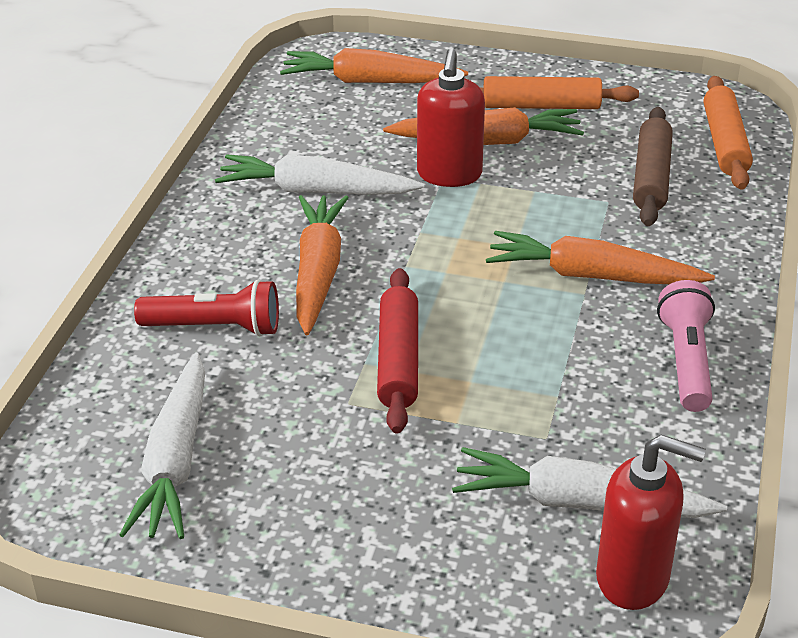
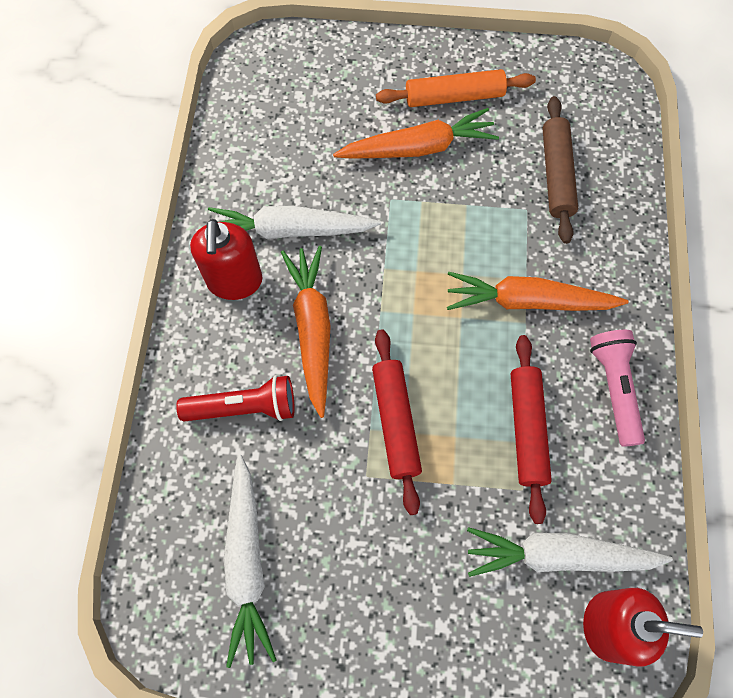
camera: 10 degrees left, 30 degrees up
(370, 81) = (306, 83): orange carrot -> none
(449, 174) = (394, 194): red soap dispenser -> red soap dispenser (234, 281)
(565, 384) = (527, 429): none -> red rolling pin
(725, 143) = (608, 124): orange rolling pin -> none

